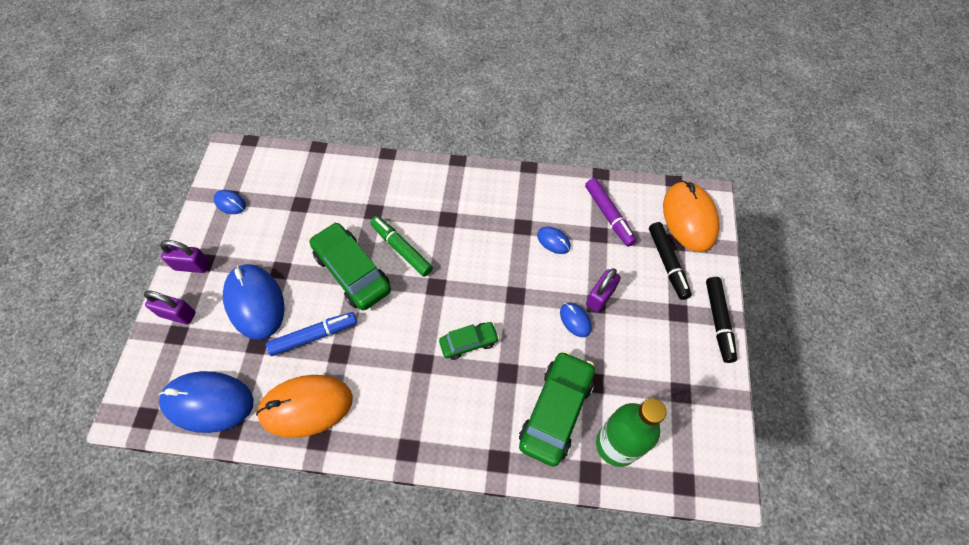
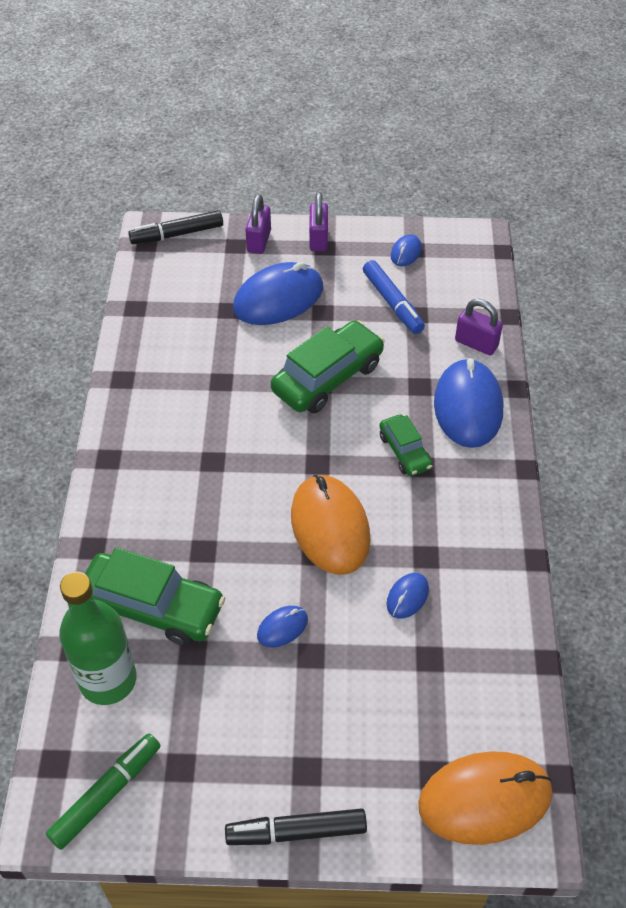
camera: 85 degrees right, 10 degrees down
(208, 402) = (162, 285): blue mouse -> blue mouse (468, 406)
(306, 406) = (158, 363): orange mouse -> orange mouse (330, 527)
(314, 336) = (241, 355): blue marker -> blue marker (392, 303)
(401, 249) = (367, 422): green marker -> green marker (106, 794)
(469, 343) = (241, 506): green car -> green car (404, 451)
(600, 297) = (322, 660): purple padlock -> purple padlock (476, 343)
(609, 215) = (467, 673): purple marker -> none
(667, 263) = (391, 759): black marker -> black marker (177, 234)

